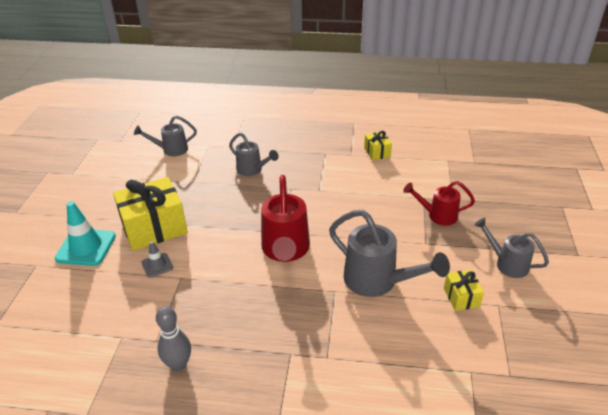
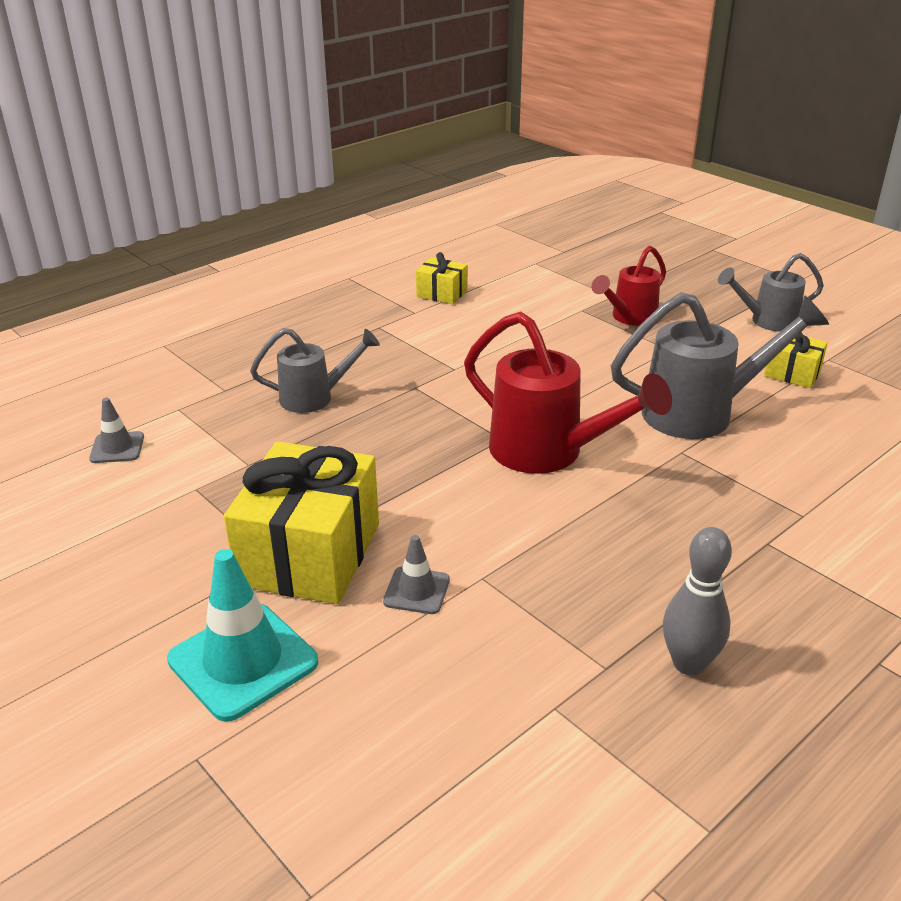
camera: 50 degrees left, 5 degrees down
(171, 150) = (117, 448): grey watering can -> grey traffic cone

